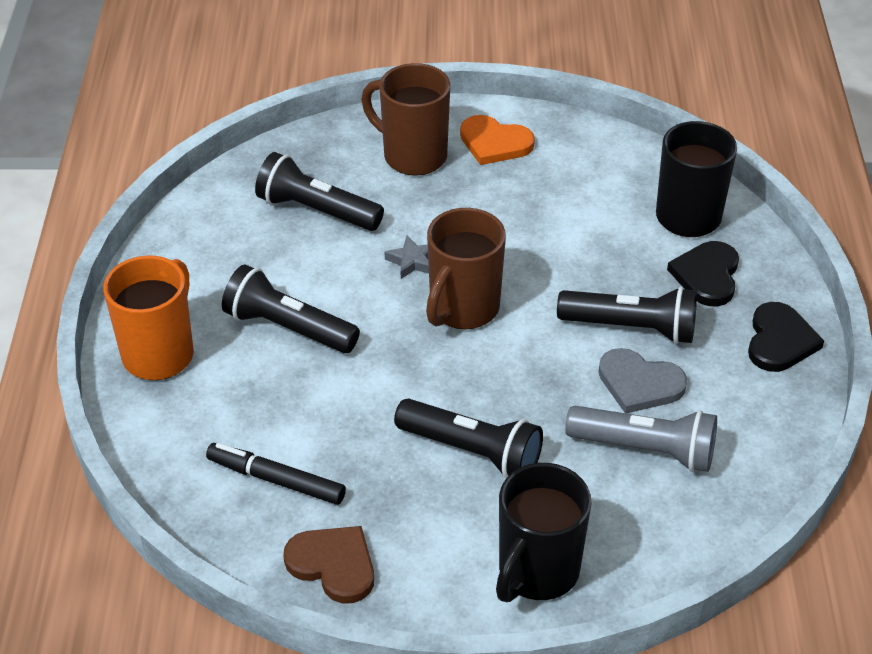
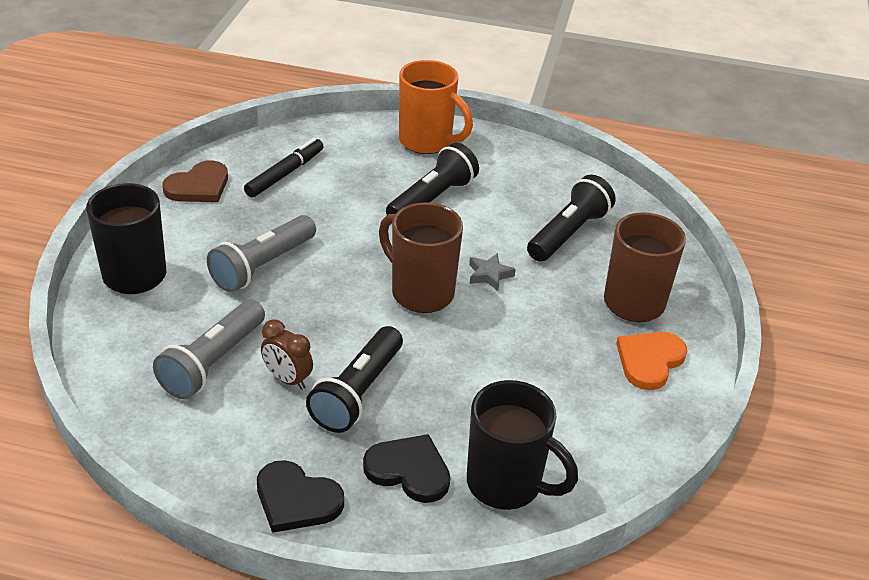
camera: 100 degrees right, 5 degrees down
(472, 451) = (262, 266): black flashlight -> grey flashlight
(639, 383) = (287, 379): grey heart -> brown clock

